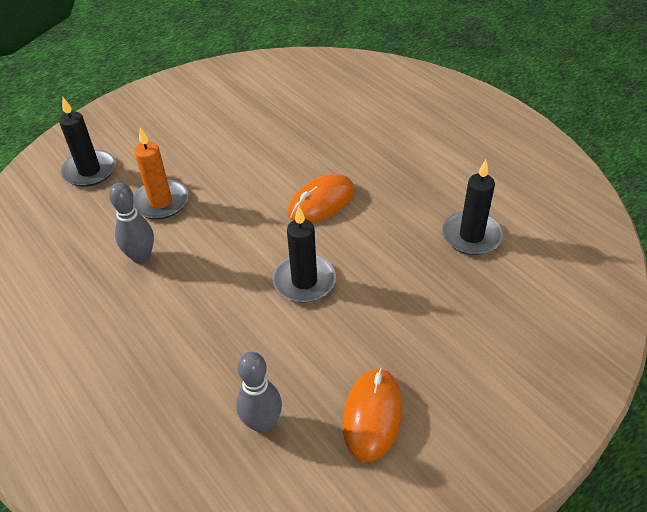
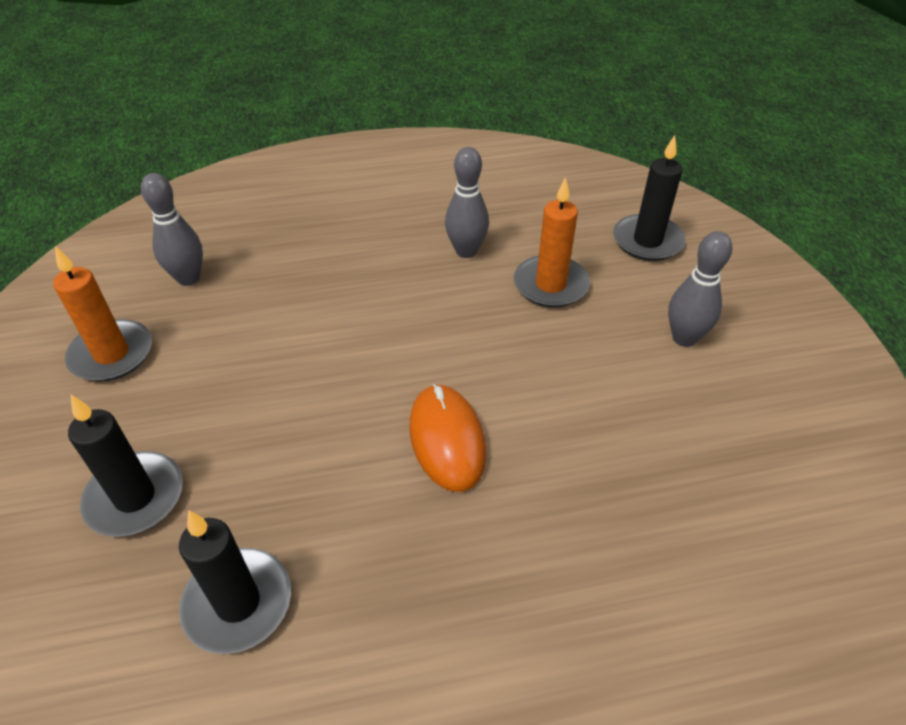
camera: 115 degrees right, 0 degrees up
(184, 137) = (684, 338): none -> grey bowling pin
(304, 281) = (322, 367): black candle -> black candle (135, 497)
(372, 415) = (112, 354): orange mouse -> orange candle

